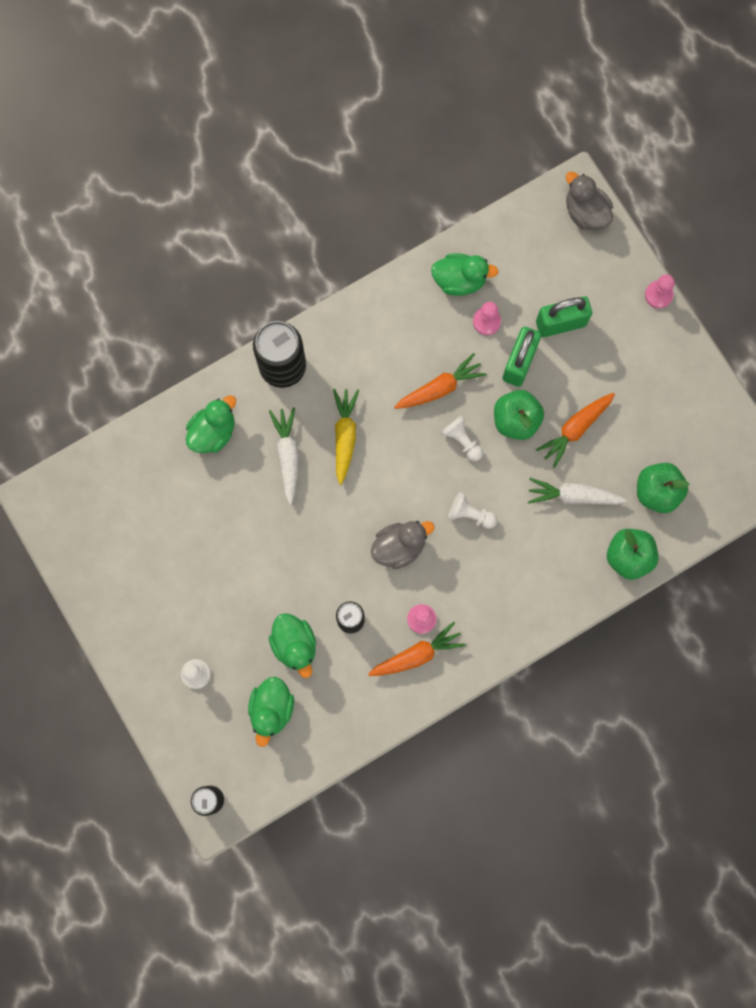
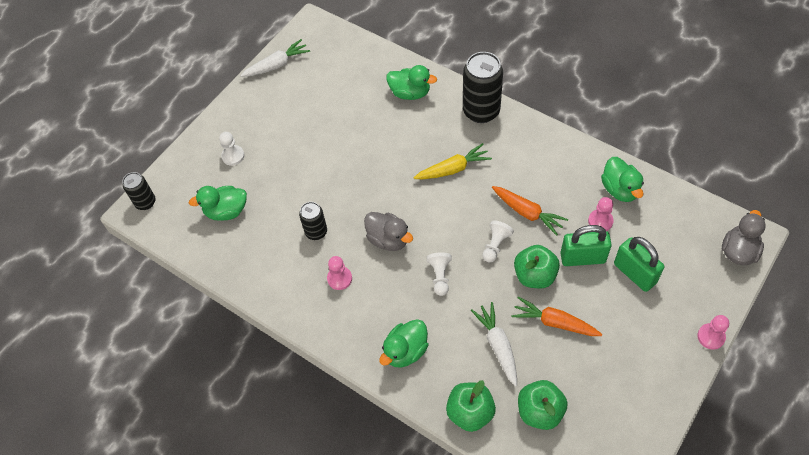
camera: 70 degrees right, 20 degrees down
(287, 456) = (418, 141): white carrot -> white carrot (277, 65)
(295, 645) = (280, 205): green duck -> green duck (405, 351)
(417, 655) = (310, 287): orange carrot -> none

